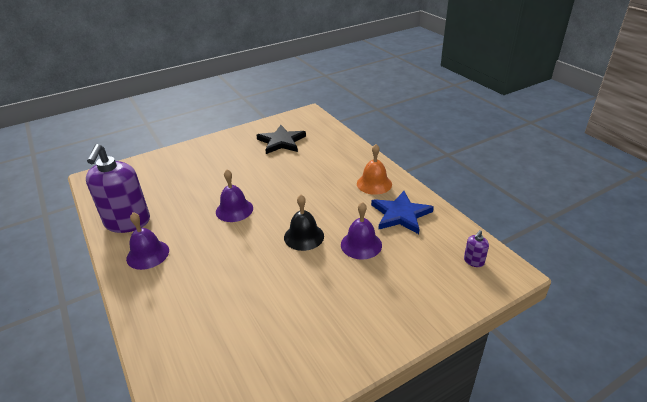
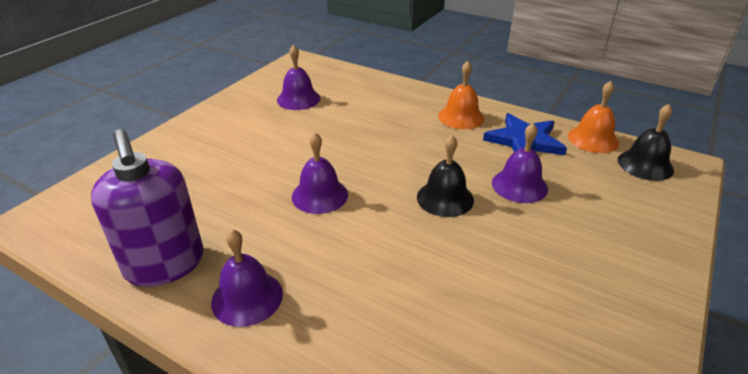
camera: 30 degrees left, 0 degrees up
(281, 142) = (298, 99): black star -> purple bell
(455, 229) = (593, 139): none -> orange bell
(473, 261) = (645, 165): purple soap dispenser -> black bell

